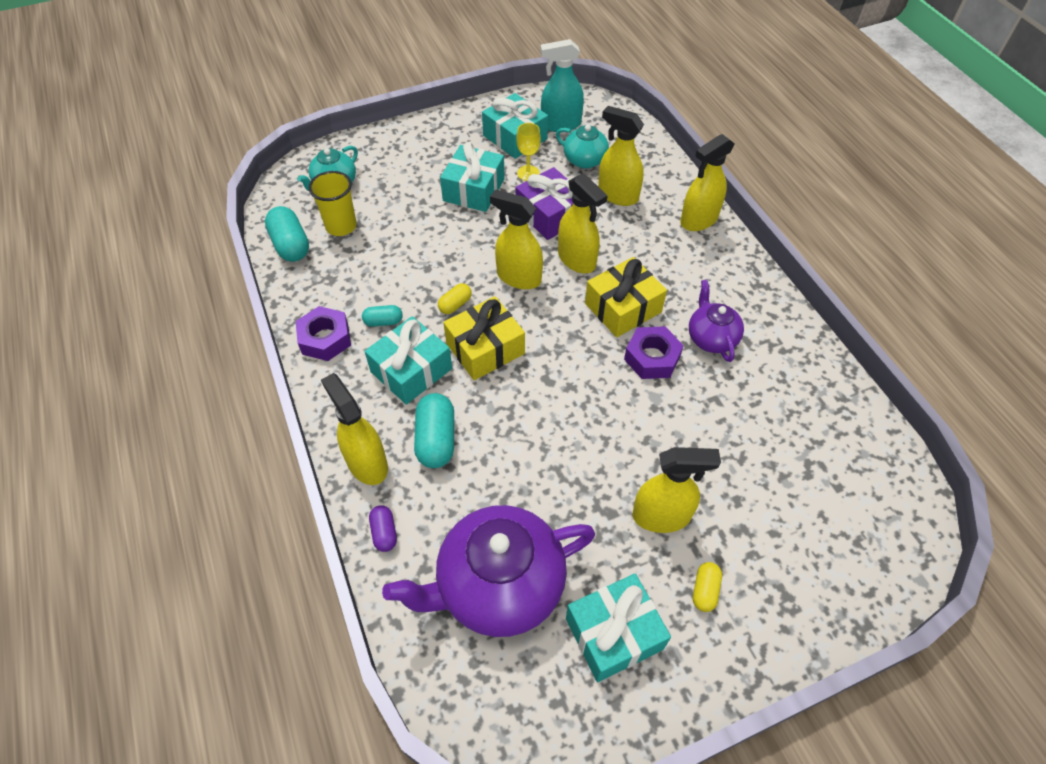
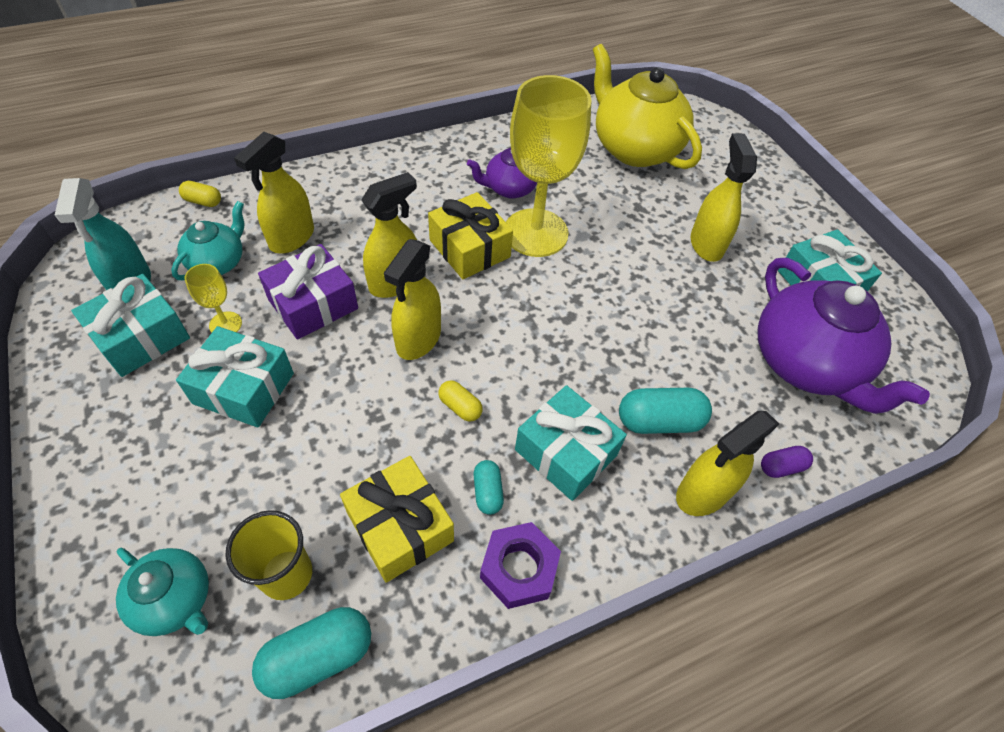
camera: 95 degrees left, 0 degrees up
(485, 348) = (529, 374): yellow gift -> yellow gift (400, 527)
(652, 358) = (535, 233): purple nut -> yellow goblet
(698, 220) = (347, 177): yellow spray bottle -> none
(705, 590) = (764, 226): yellow capsule -> yellow capsule (203, 201)
(813, 460) = (634, 148): none -> yellow teapot

